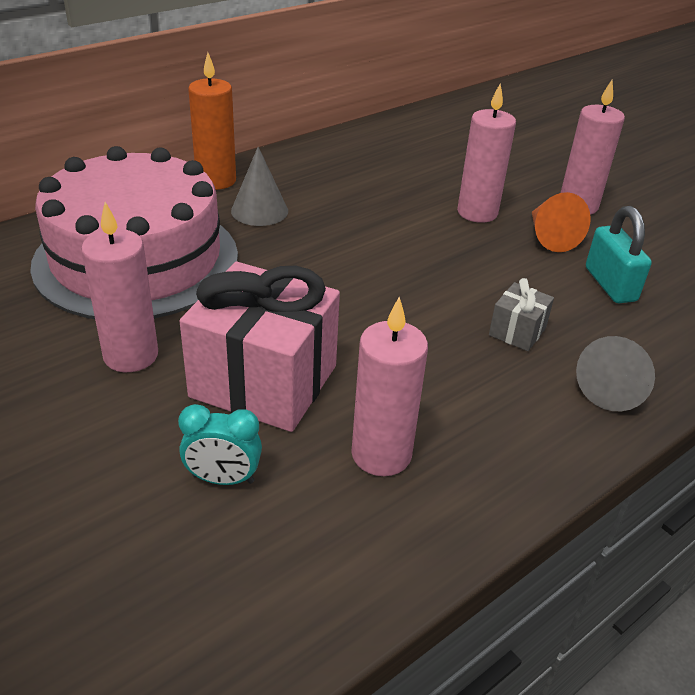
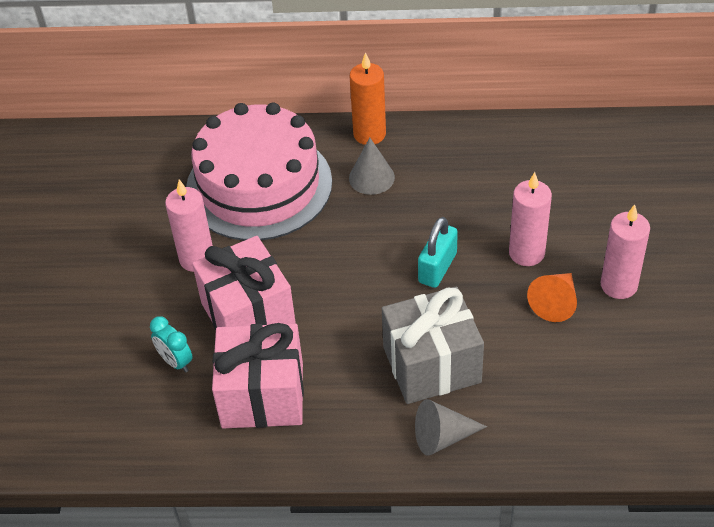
camera: 45 degrees right, 10 degrees up
(381, 454) = (262, 395): pink candle -> pink gift
(517, 331) = (431, 365): grey gift -> grey gift, size x2.23
(610, 284) = (546, 366): turquoise padlock -> turquoise padlock (437, 268)

